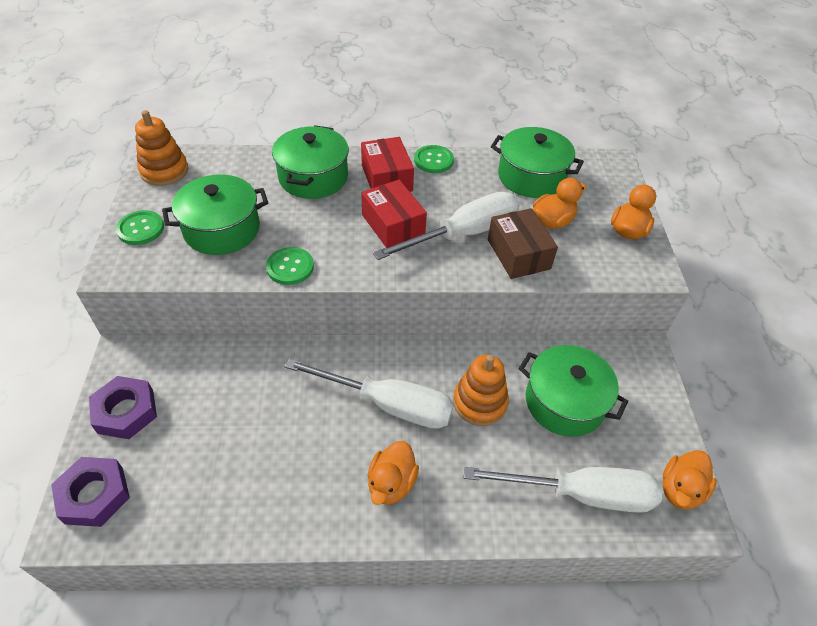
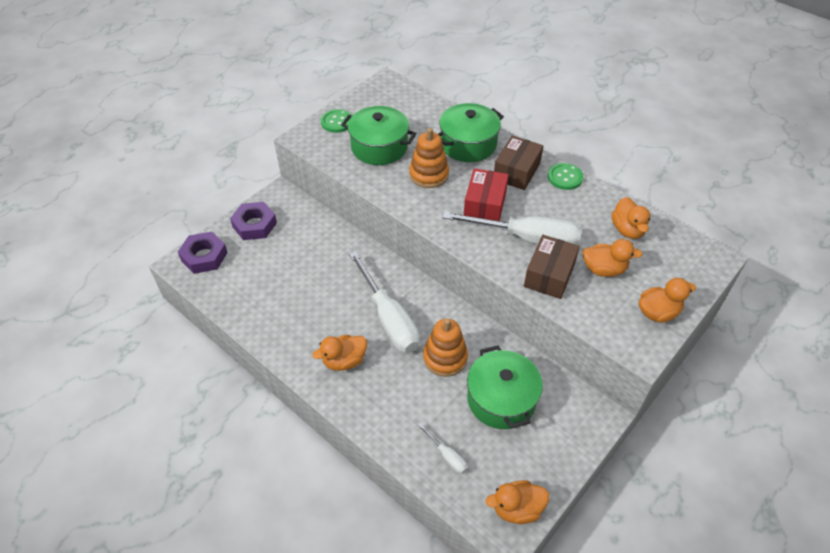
camera: 45 degrees right, 0 degrees up
(164, 171) = (384, 93): orange stacking toy -> orange stacking toy (429, 174)
(290, 267) = (393, 193): green button -> none
(386, 178) = (516, 171): red box -> brown box
(531, 177) = (627, 230): green pot -> orange duck
(581, 494) = (447, 456): white screwdriver -> white screwdriver, size x0.43

